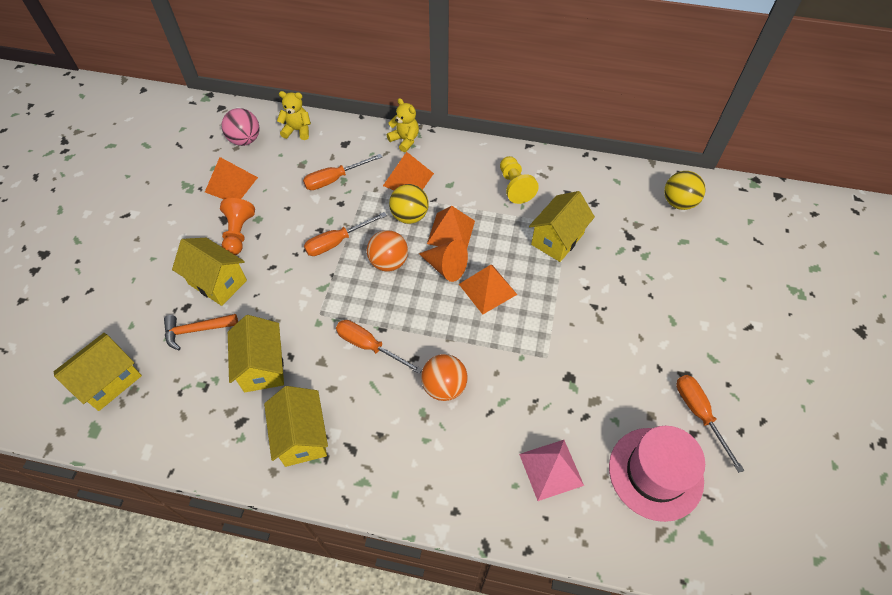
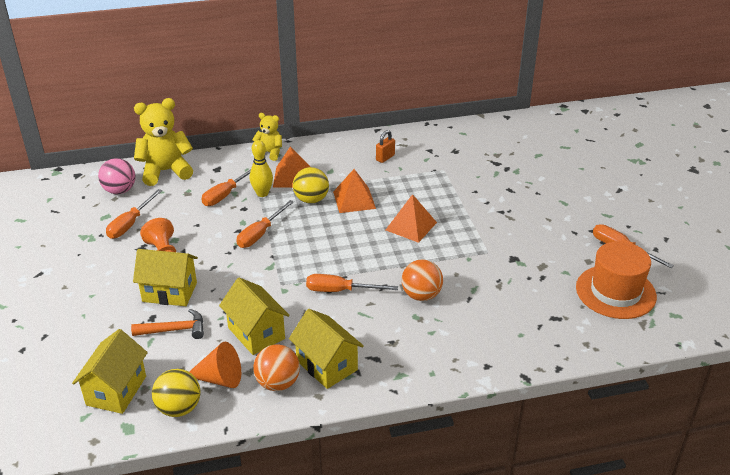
camera: 25 degrees left, 20 degrees down
(196, 330) = (175, 330): orange hammer -> orange hammer turned 150 degrees counterclockwise
(231, 184) = (130, 224): orange pyramid -> orange screwdriver
(297, 130) = (165, 171): yellow teddy bear -> yellow teddy bear, size x1.75
(368, 190) = (262, 193): none -> yellow bowling pin
(388, 262) = (316, 234): orange ball -> orange ball (278, 383)
(446, 267) = (366, 222): orange cone -> orange cone (219, 378)
(514, 186) = (385, 158): yellow pawn -> orange padlock
(551, 469) = (540, 316): pink pyramid -> none
(557, 239) = (443, 180): yellow house -> none
(655, 473) = (615, 292): pink hat -> orange hat
(678, 202) = (518, 133): yellow ball -> yellow ball (179, 408)

